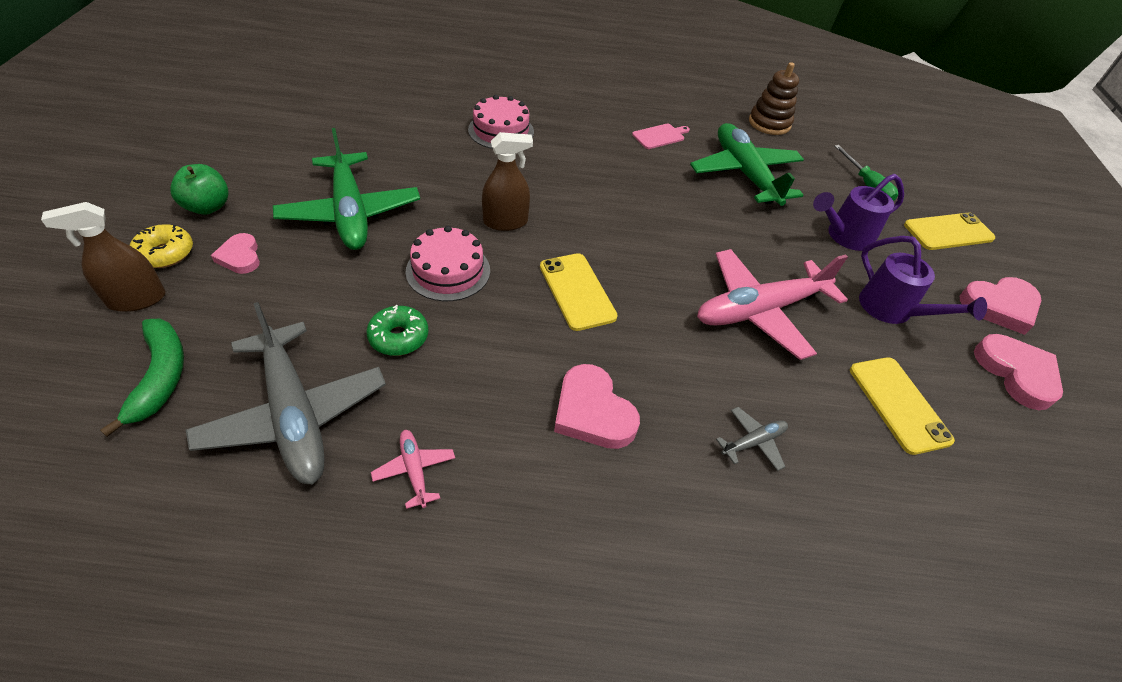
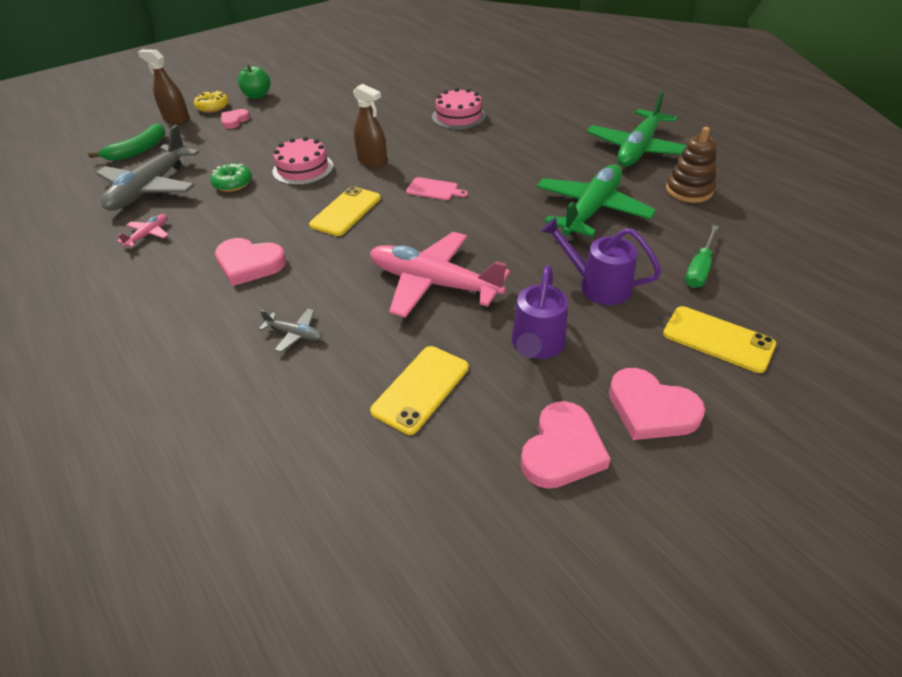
camera: 55 degrees right, 5 degrees down
(350, 212) = (307, 123): green plane -> green plane (638, 149)
(592, 412) = (249, 264): pink heart -> pink heart turned 90 degrees counterclockwise
(660, 136) = (567, 161): pink cutting board -> pink cutting board (434, 189)

